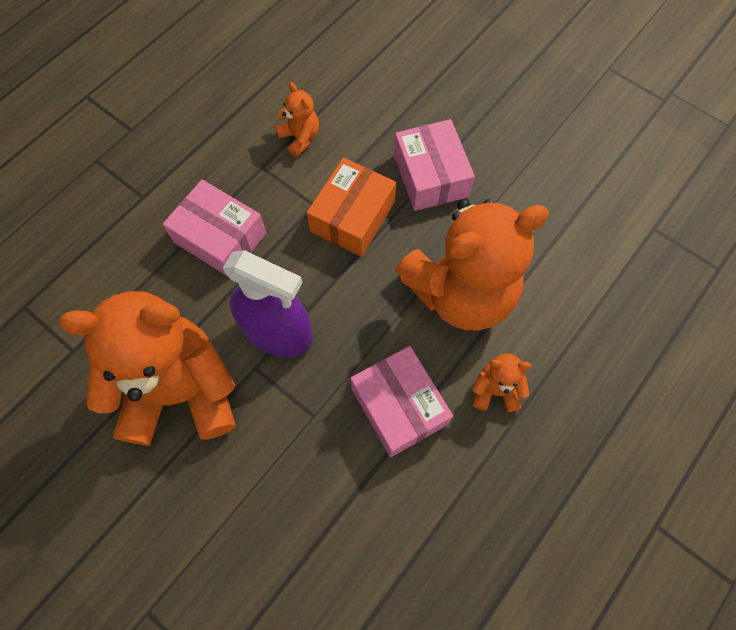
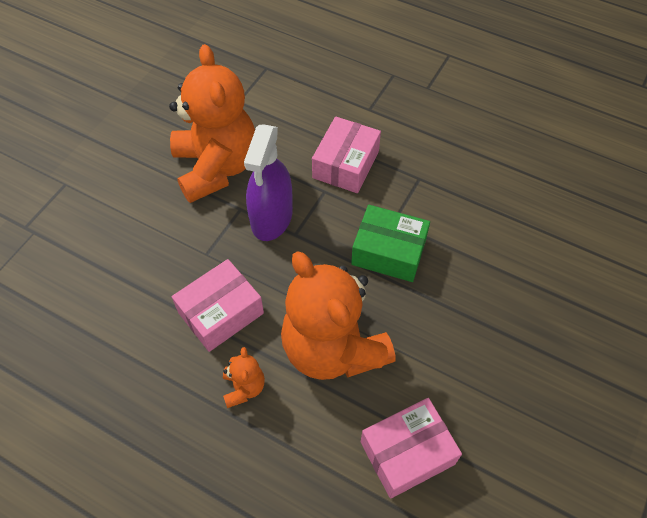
camera: 80 degrees right, 10 degrees down
(300, 138) = (457, 199): orange teddy bear -> none
(352, 217) = (389, 252): orange box -> green box
(430, 176) = (449, 308): pink box -> pink box (407, 453)

